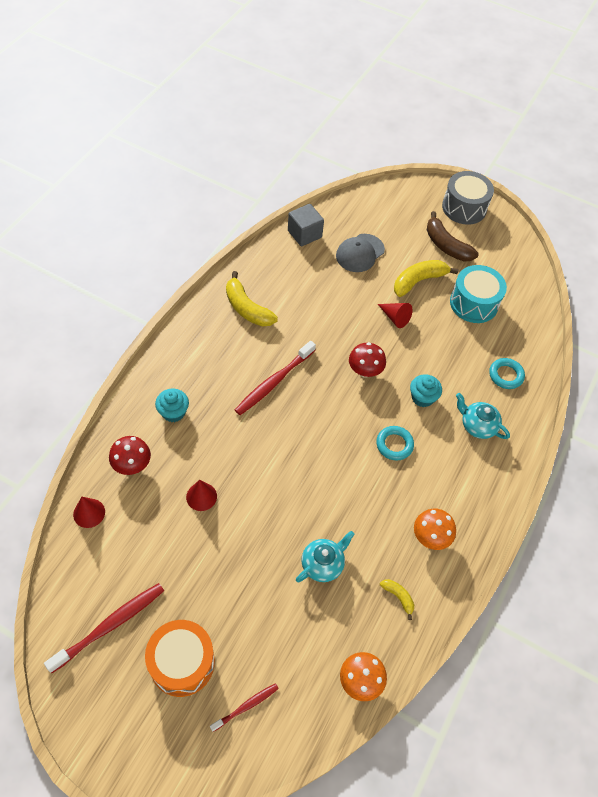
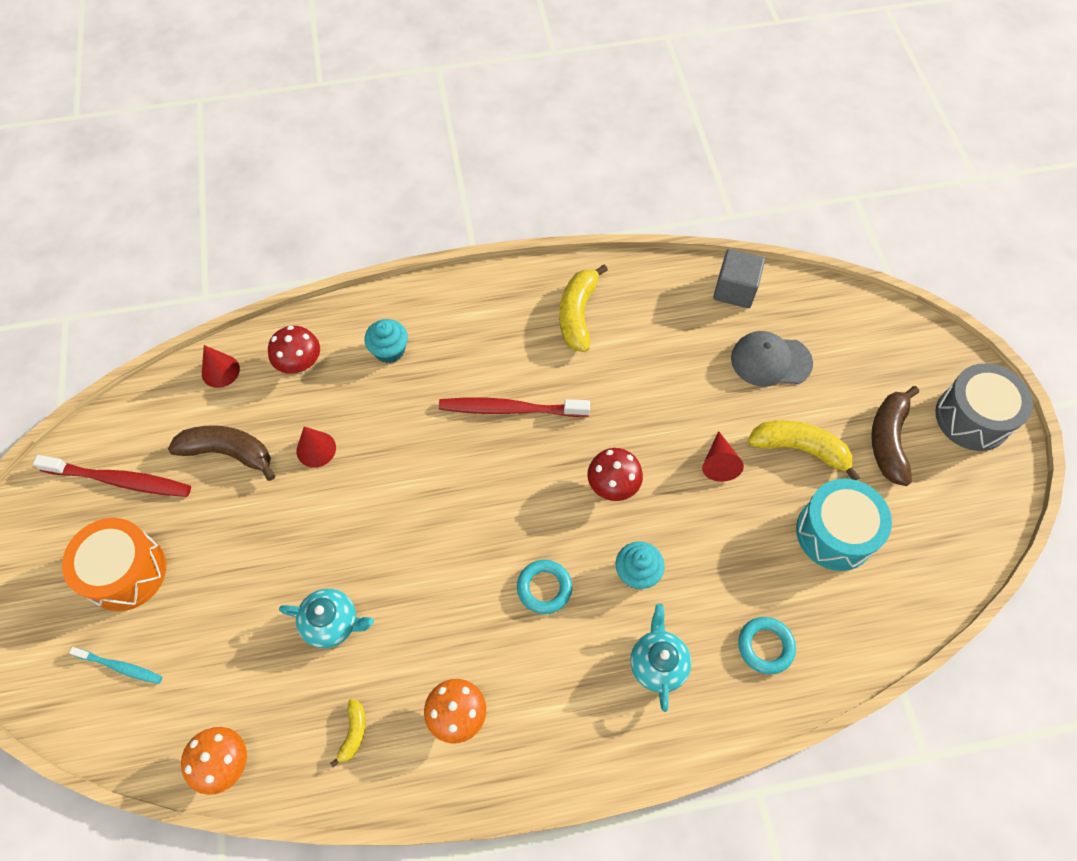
camera: 55 degrees right, 5 degrees up
(155, 547) = (228, 453): none -> brown banana
(246, 706) = (120, 667): red toothbrush -> turquoise toothbrush

